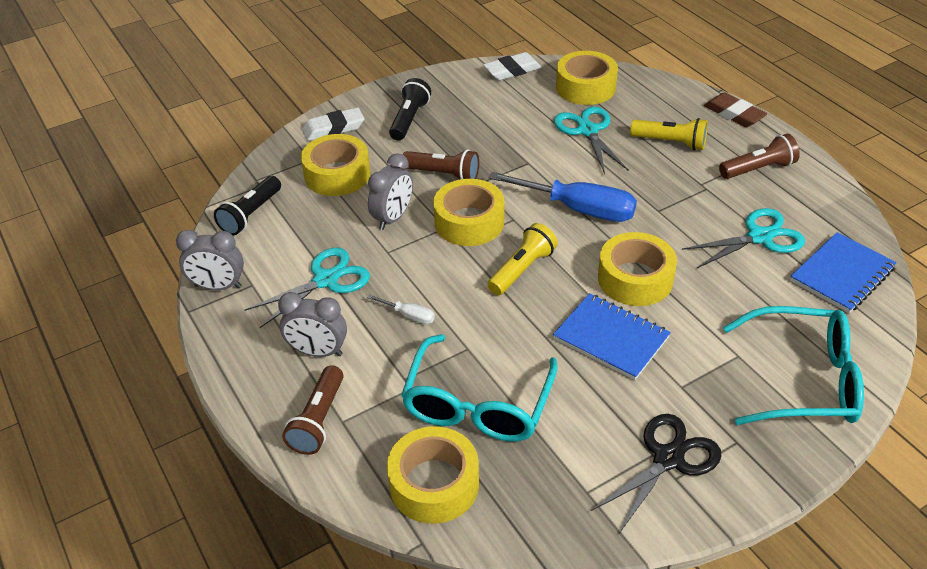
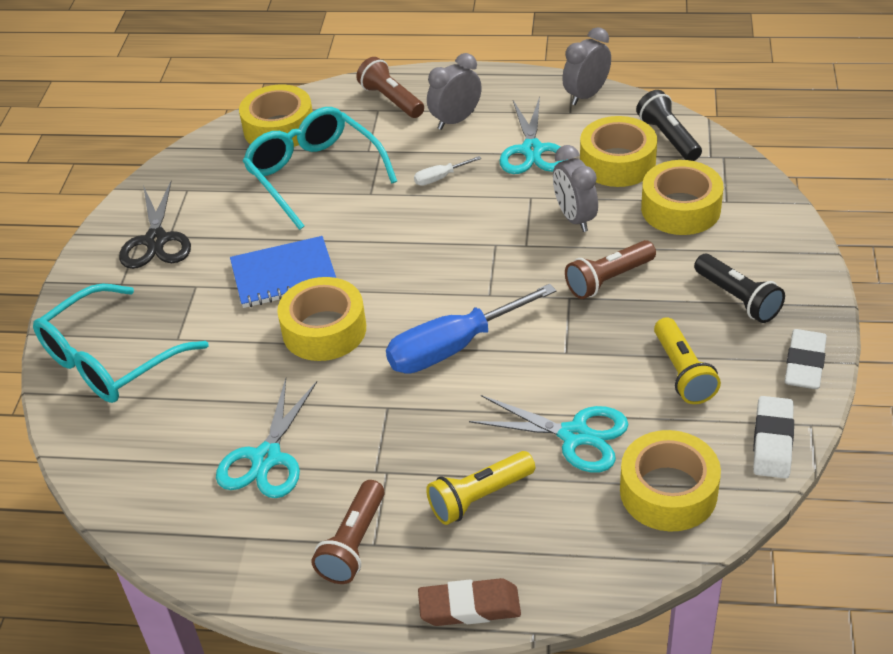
camera: 130 degrees right, 0 degrees up
(333, 128) = (771, 236): white eraser -> white eraser (804, 364)
(469, 222) = (516, 263): yellow tape -> yellow tape (617, 162)
(522, 269) = (417, 265): yellow flashlight -> yellow flashlight (683, 372)
(842, 275) = (155, 482): blue notebook -> none

